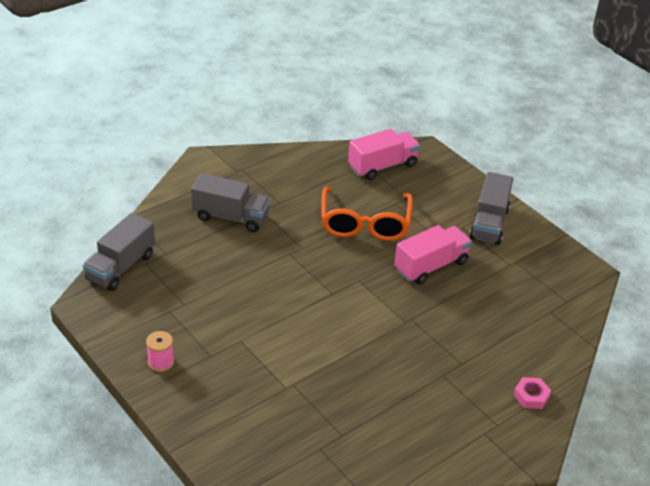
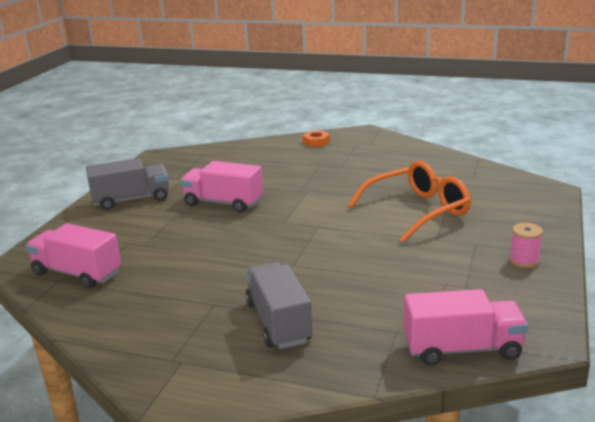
camera: 120 degrees left, 15 degrees down
(121, 267) = (462, 349): grey truck -> pink truck
(365, 223) = (196, 247): orange glasses -> orange glasses (417, 211)
(531, 396) = (316, 142): pink nut -> orange nut

